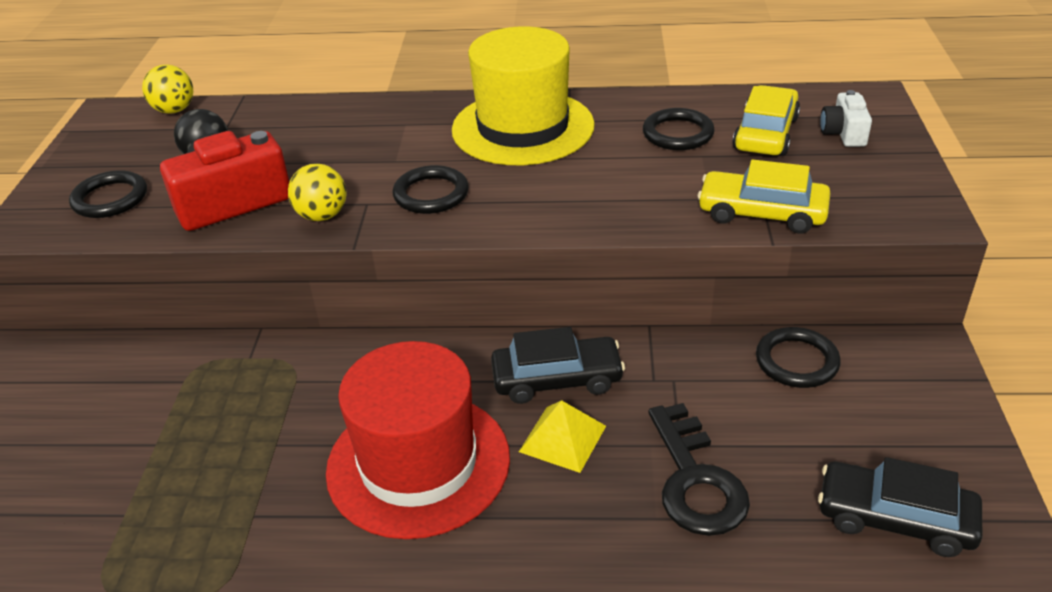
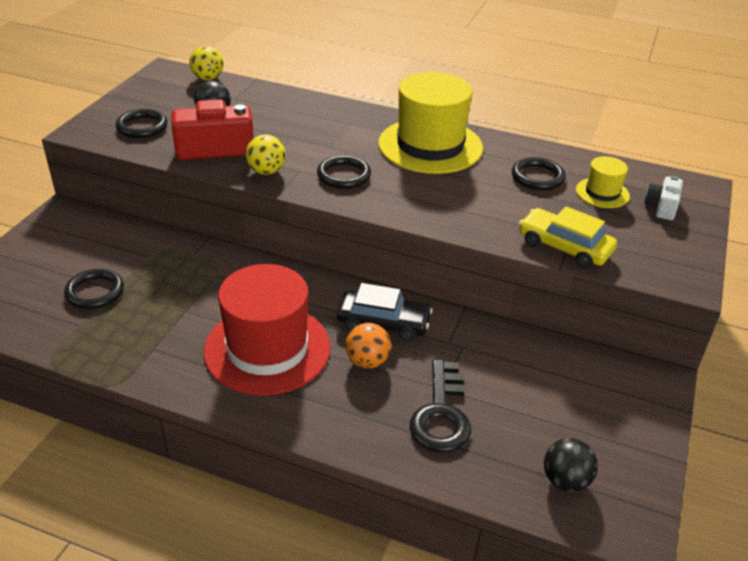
camera: 15 degrees right, 0 degrees up
(563, 438) = (367, 361): yellow pyramid -> orange ball
(765, 133) = (602, 193): yellow car -> yellow hat
(797, 361) = (556, 360): black ring -> black ring (95, 292)
(895, 518) = (565, 480): black car -> black ball

